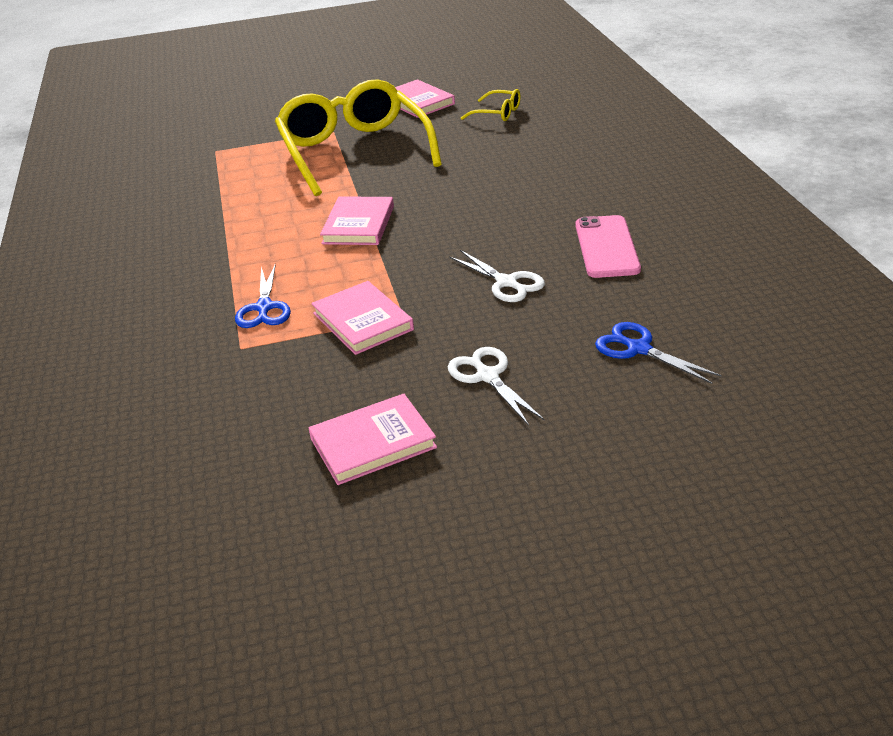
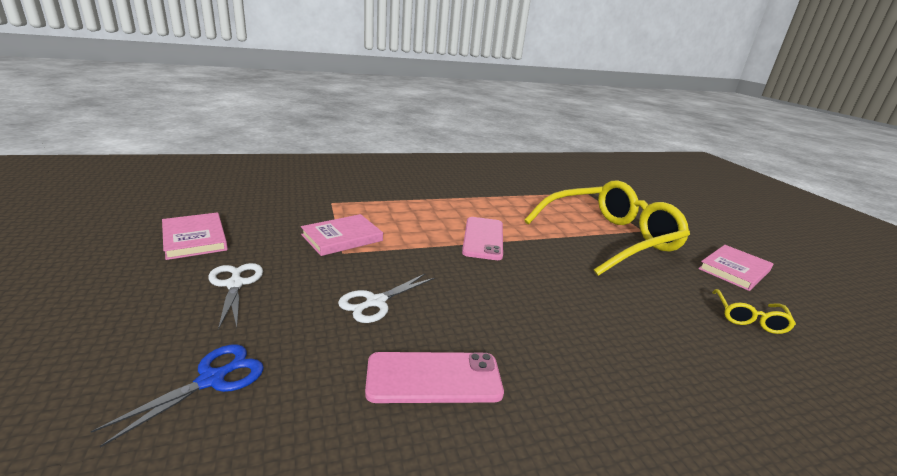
camera: 80 degrees right, 10 degrees down
(264, 308) = (374, 208): blue scissors -> none
(358, 225) = (483, 238): pink book -> pink phone
(487, 376) = (235, 284): white scissors -> white scissors turned 75 degrees counterclockwise

